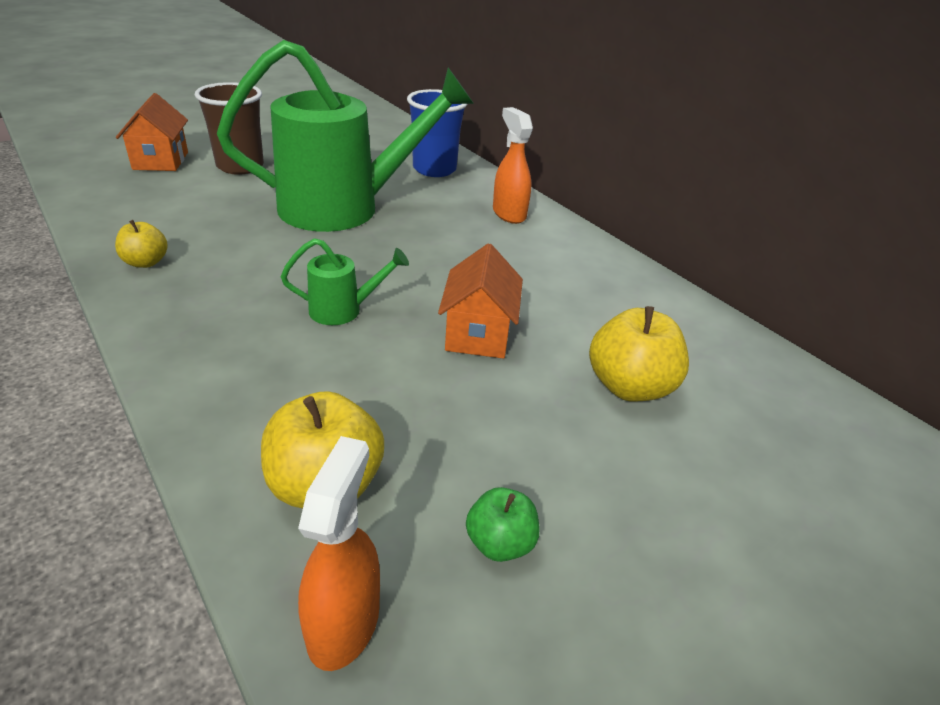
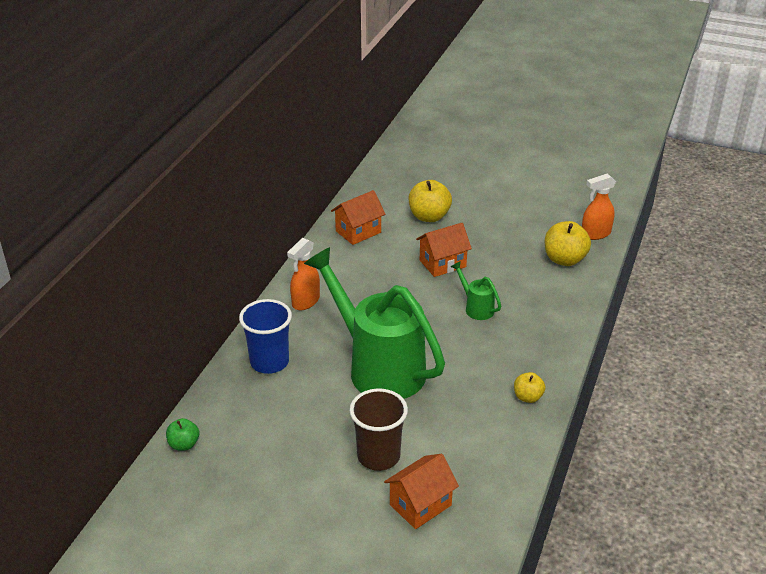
camera: 120 degrees left, 0 degrees up
(500, 543) = (538, 219): green apple -> green apple (184, 444)
(633, 301) = (358, 232): none -> orange house

